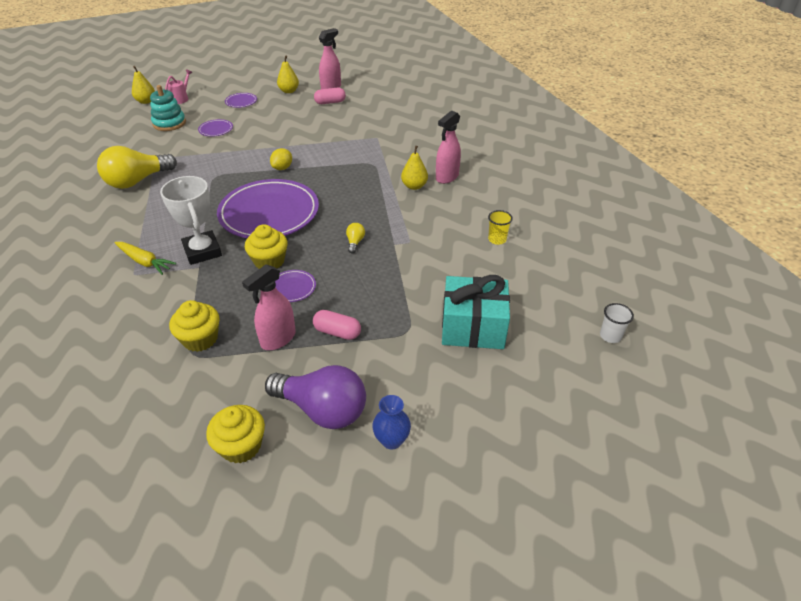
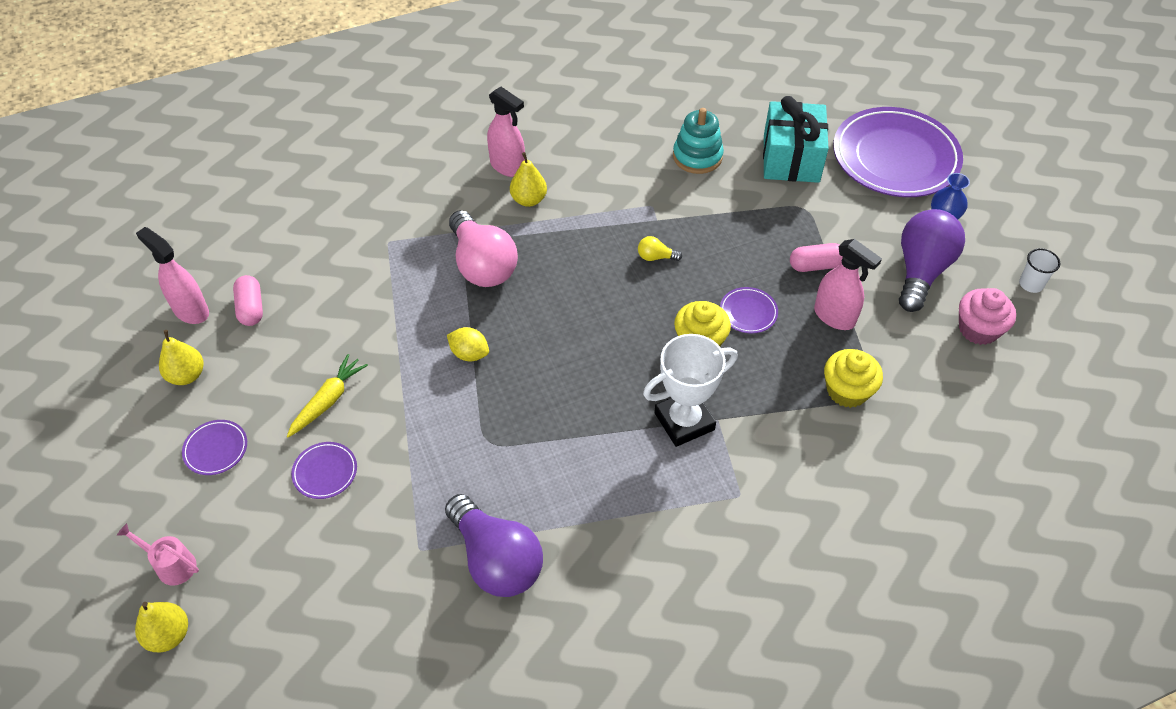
camera: 90 degrees left, 10 degrees up
(137, 181) = (496, 559): yellow light bulb -> purple light bulb
(144, 261) = (712, 488): yellow carrot -> yellow carrot (328, 400)
(169, 123) = (284, 560): turquoise stacking toy -> turquoise stacking toy (697, 156)
(241, 446) = (978, 329): yellow cupcake -> pink cupcake
(269, 213) = (592, 355): purple plate -> purple plate (895, 157)
(337, 332) = (815, 265): pink capsule -> pink capsule turned 60 degrees clockwise
(354, 170) = (482, 265): none -> pink light bulb
(497, 239) = (644, 130): yellow cup -> none
(610, 336) = (787, 67): white cup -> white cup (1031, 284)

